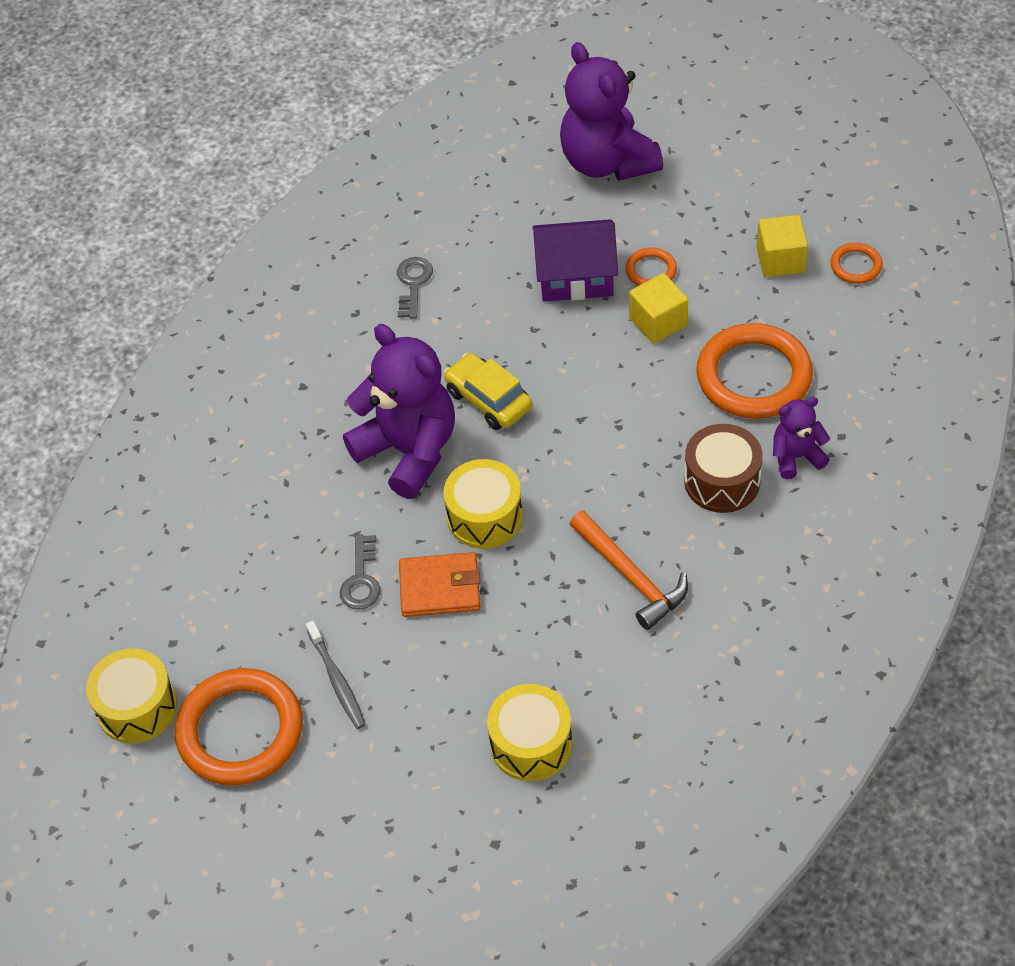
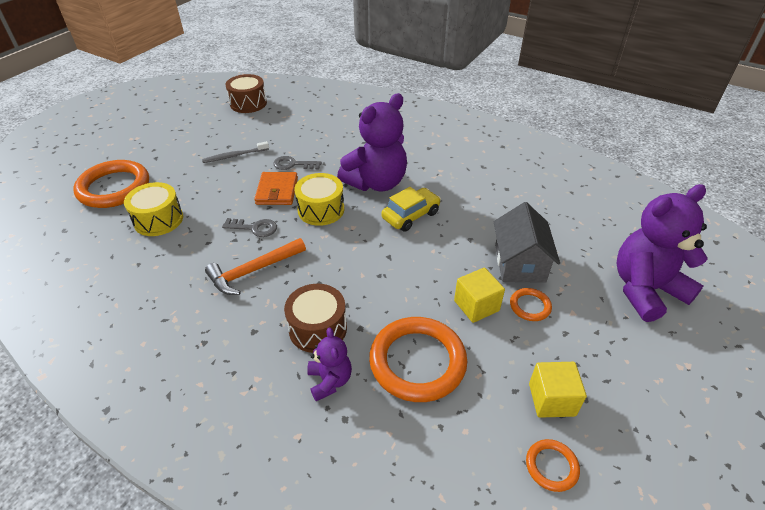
camera: 90 degrees right, 10 degrees down
(137, 707) = (248, 103): yellow drum -> brown drum
(240, 731) = (221, 129): orange ring -> orange ring (114, 188)
(413, 284) = (507, 188): grey key -> grey key (254, 228)
(575, 277) = (519, 263): purple house -> grey house

